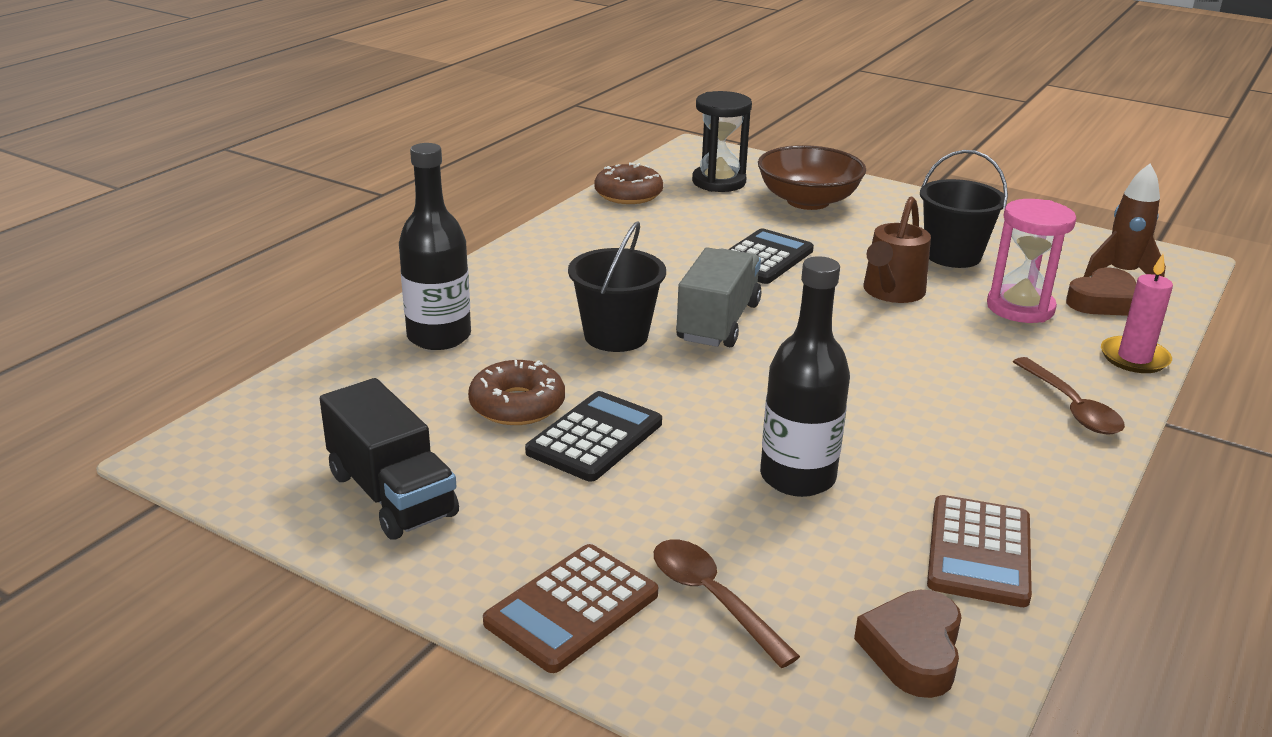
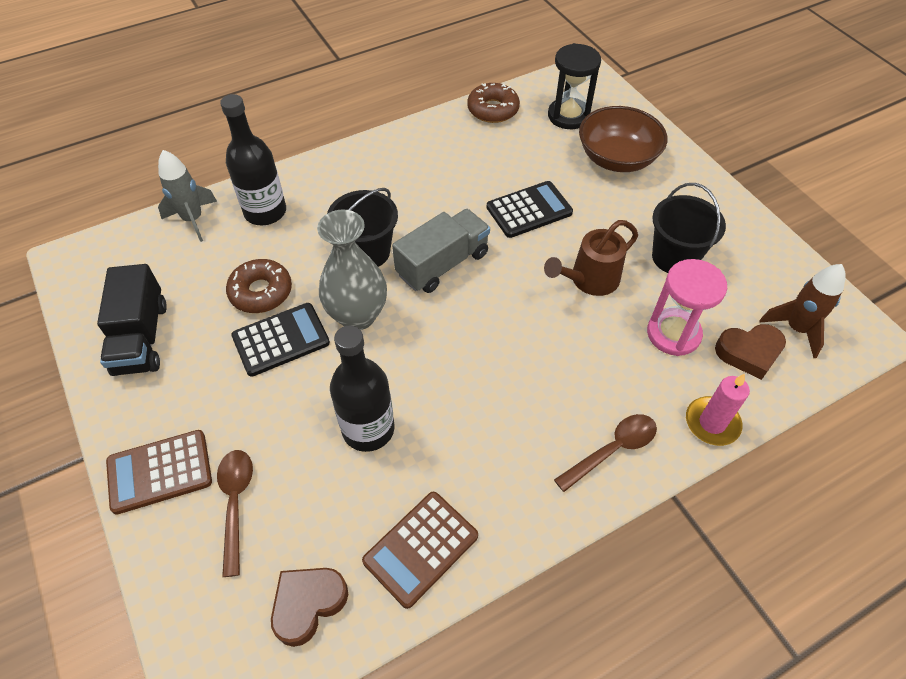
camera: 30 degrees right, 25 degrees up
(341, 368) = (193, 219): none -> grey rocket
(668, 390) = (357, 316): none -> grey vase
(1071, 407) = (612, 450): brown spoon -> brown spoon turned 135 degrees counterclockwise

